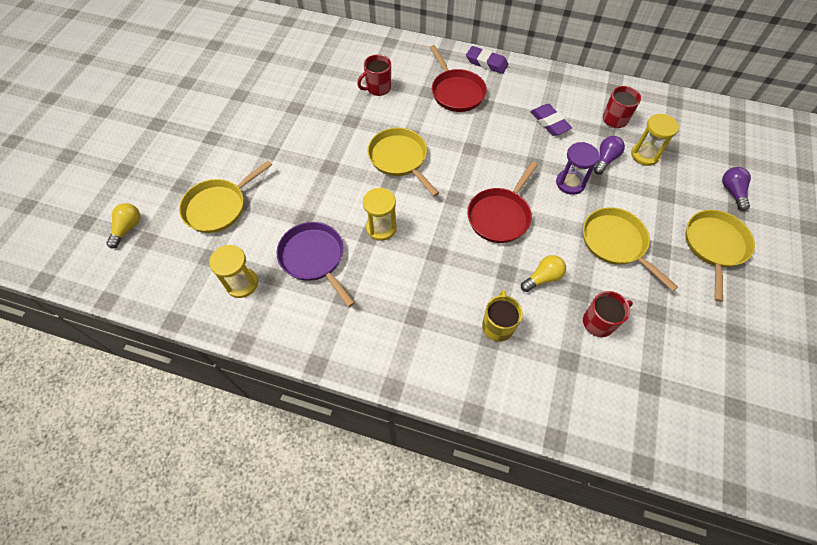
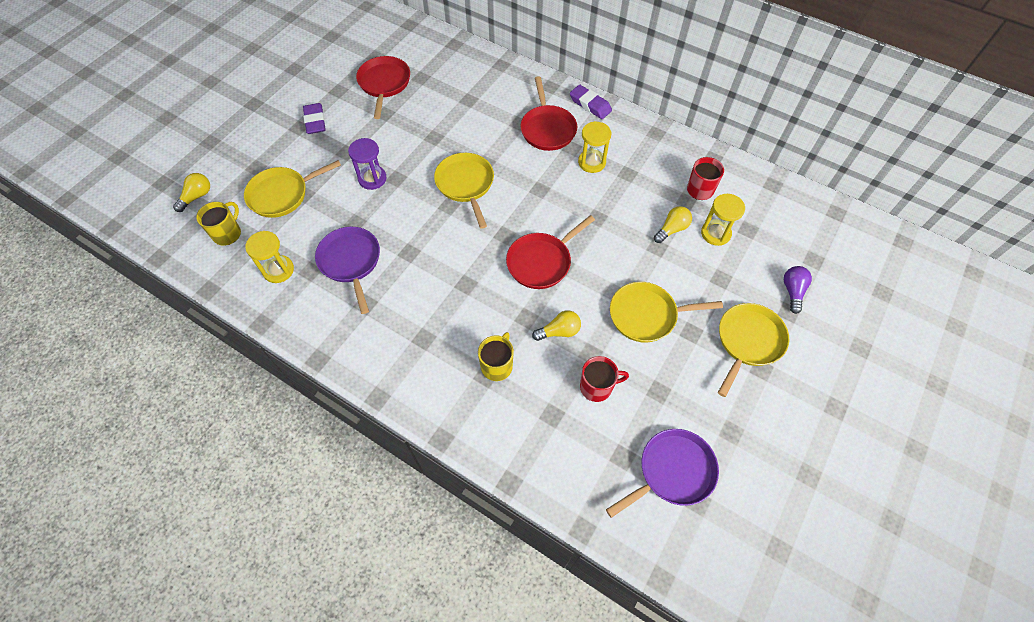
camera: 15 degrees right, 0 degrees up
(174, 258) = (228, 233): none -> yellow mug
(284, 80) = (384, 84): none -> red pan
(378, 88) = (471, 109): red mug -> none
(381, 228) = (423, 247): yellow hourglass -> yellow hourglass (592, 162)
(549, 122) = (630, 179): purple eraser -> purple eraser (315, 121)
(570, 183) = (625, 245): purple hourglass -> purple hourglass (372, 179)
(605, 159) = (672, 229): purple light bulb -> yellow light bulb
(616, 243) = (647, 315): yellow pan -> yellow pan turned 75 degrees counterclockwise
(701, 385) = (672, 472): none -> purple pan

